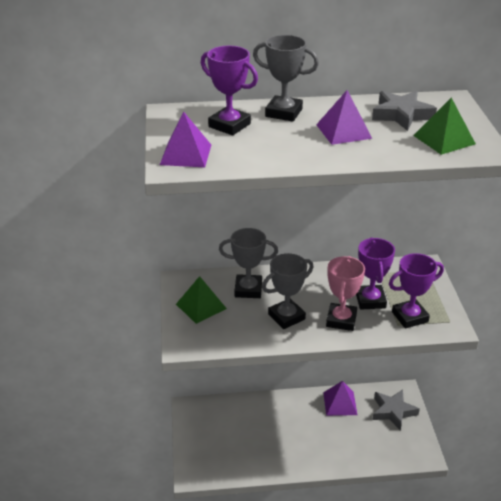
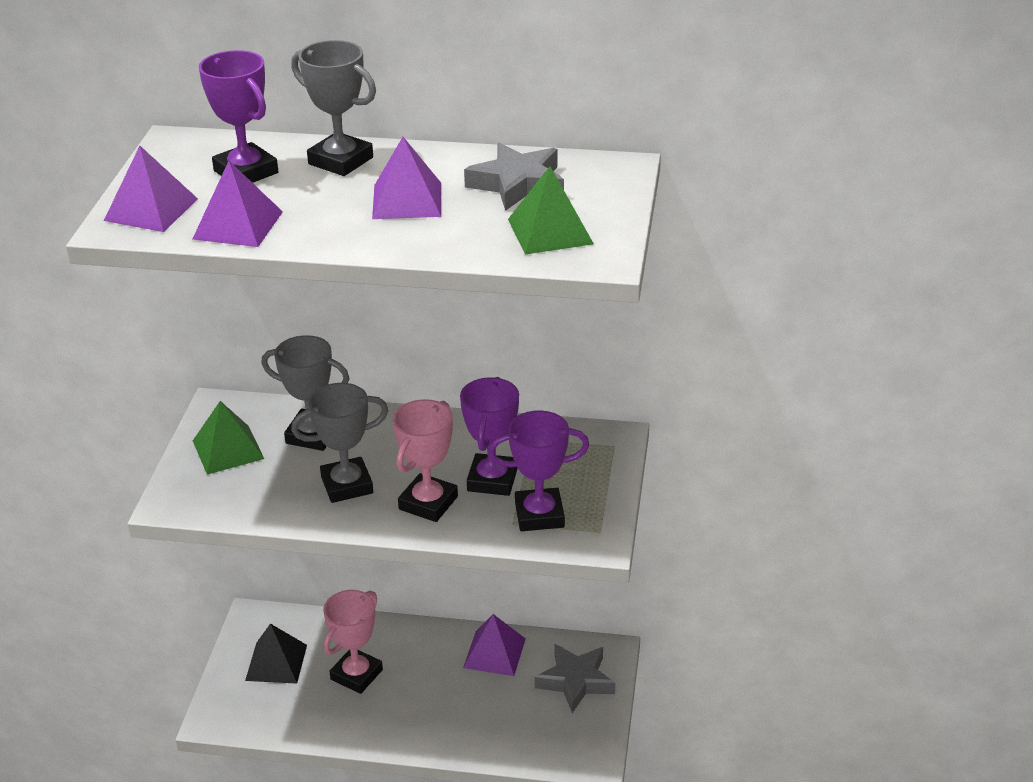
camera: 15 degrees right, 0 degrees up
(215, 432) = (276, 662): none -> black pyramid
(250, 157) = (238, 225): none -> purple pyramid
(266, 431) = (356, 675): none -> pink trophy

